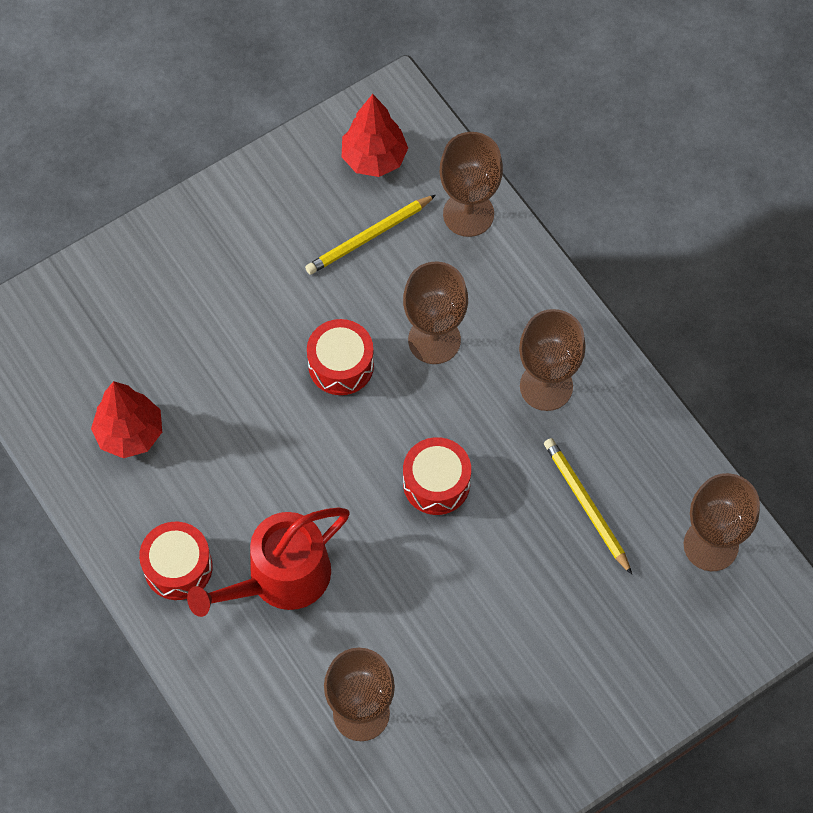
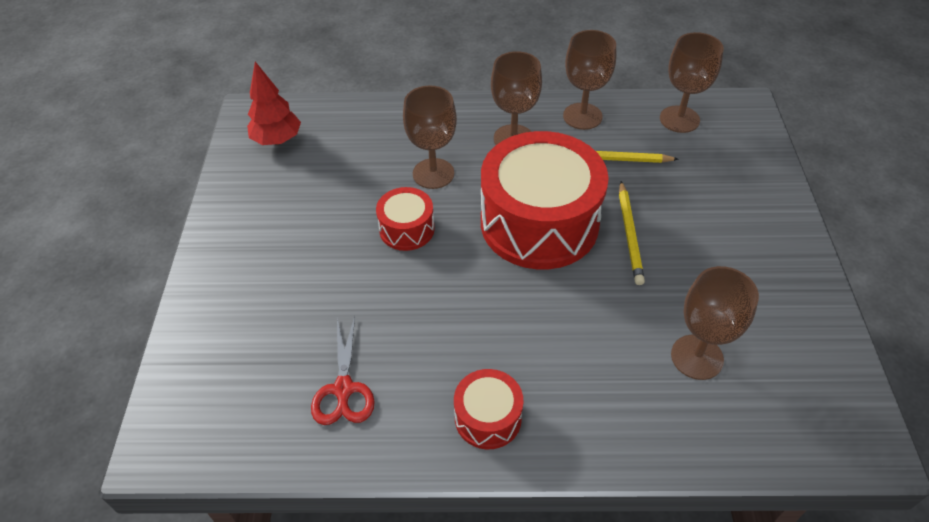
camera: 55 degrees left, 15 degrees down
(130, 434) = (343, 389): red tree -> red scissors
(280, 578) = (548, 351): red watering can -> none
(369, 237) = (328, 169): yellow pencil -> yellow pencil (630, 234)
(436, 483) = (539, 223): red drum -> red drum, size x2.15
(468, 214) = (362, 117): brown goblet -> brown goblet (582, 116)

